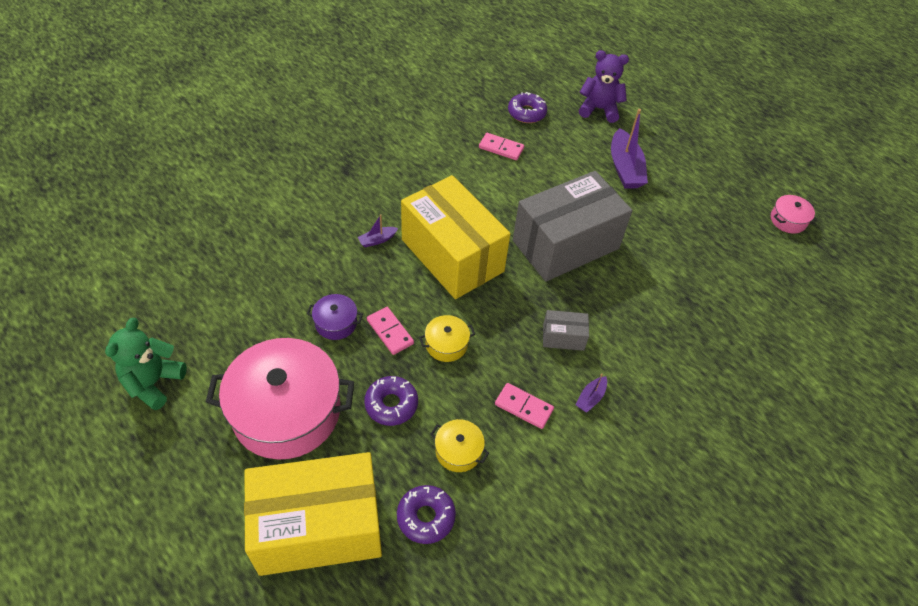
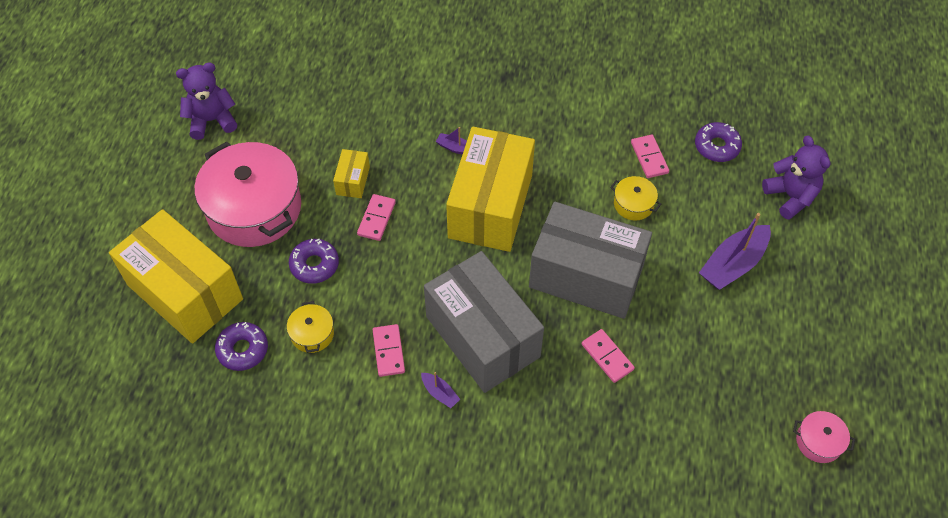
camera: 55 degrees right, 5 degrees up
(153, 383) = (212, 120): green teddy bear -> purple teddy bear
(336, 323) = (353, 181): purple pot -> yellow box
(446, 344) = (399, 262): yellow pot -> yellow pot (633, 204)
(563, 337) = (482, 336): grey box -> grey box, size x2.40
(590, 398) = (440, 393): purple boat -> purple boat turned 135 degrees counterclockwise
(642, 278) = (607, 357): none -> pink domino

